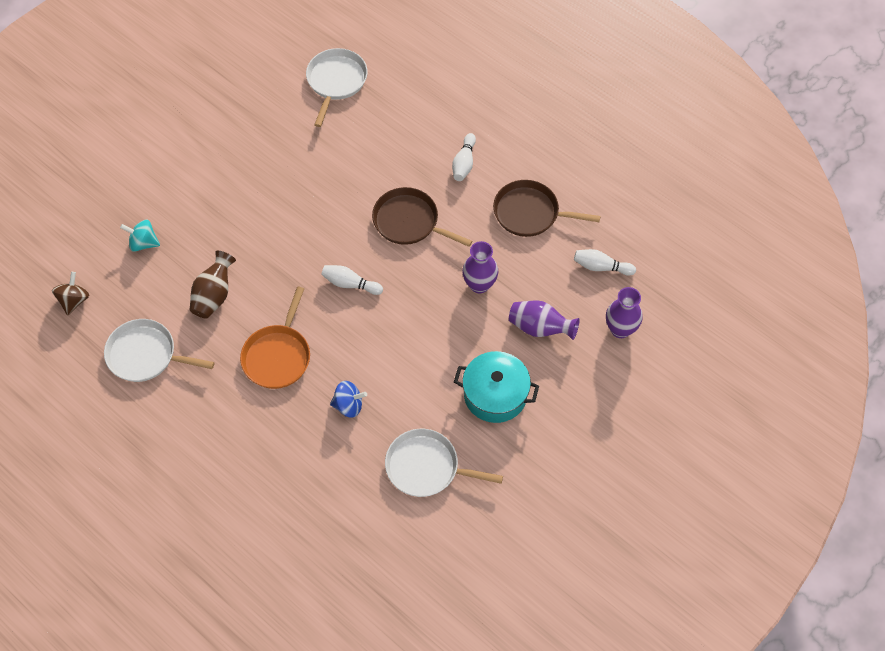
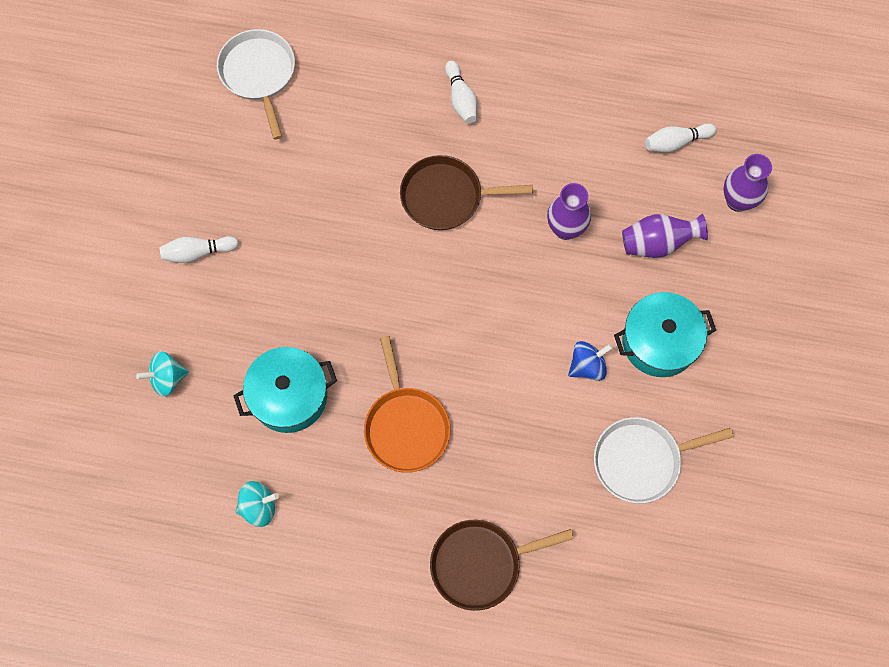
camera: 30 degrees left, 10 degrees up
(74, 300) = (133, 489): brown spinning top -> none
(145, 355) = (259, 507): white pan -> turquoise spinning top
(214, 295) = (289, 396): brown vase -> turquoise pot
(349, 405) = (517, 439): blue spinning top -> blue spinning top (587, 366)
(350, 284) = (429, 302): white bowling pin -> white bowling pin (198, 252)
(530, 213) = (566, 120): brown pan -> brown pan (480, 564)

